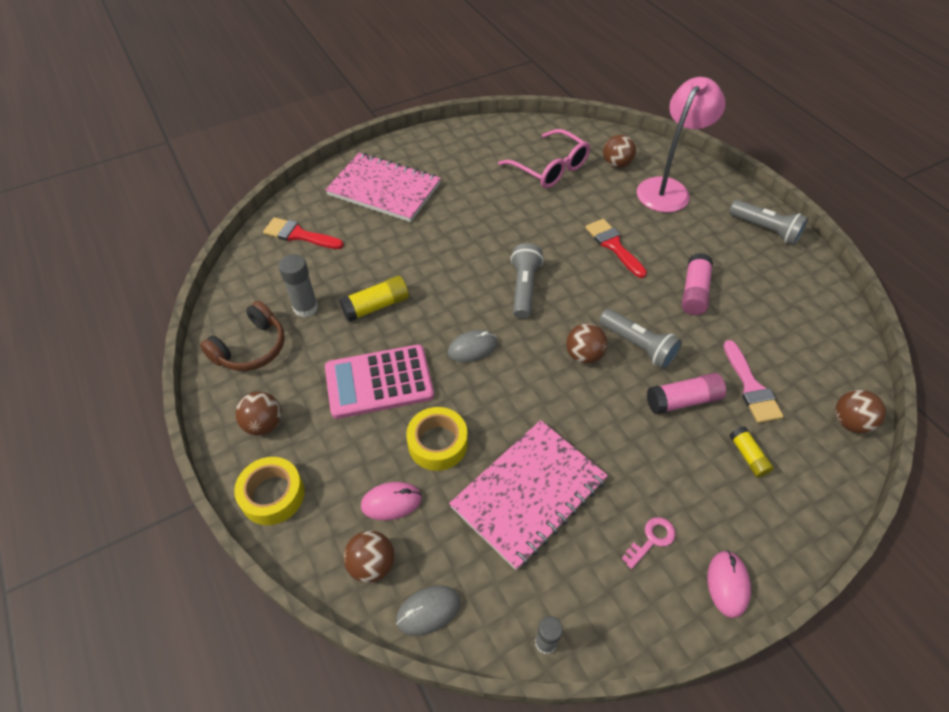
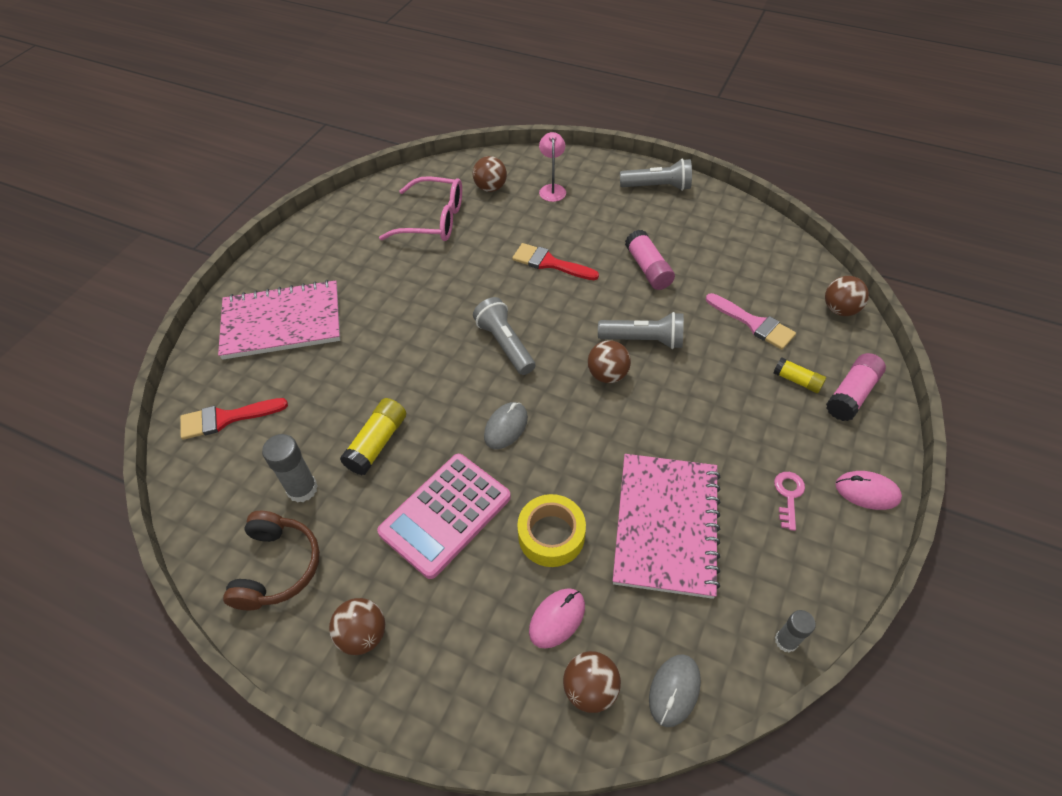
camera: 35 degrees left, 0 degrees up
(272, 495) = (436, 697): yellow tape -> none
(667, 188) = (552, 189): pink lamp -> pink lamp, size x0.50
(683, 401) = (715, 365): pink glue stick -> pink glue stick (851, 394)
(727, 584) = (867, 492): pink mouse -> pink mouse turned 45 degrees counterclockwise

